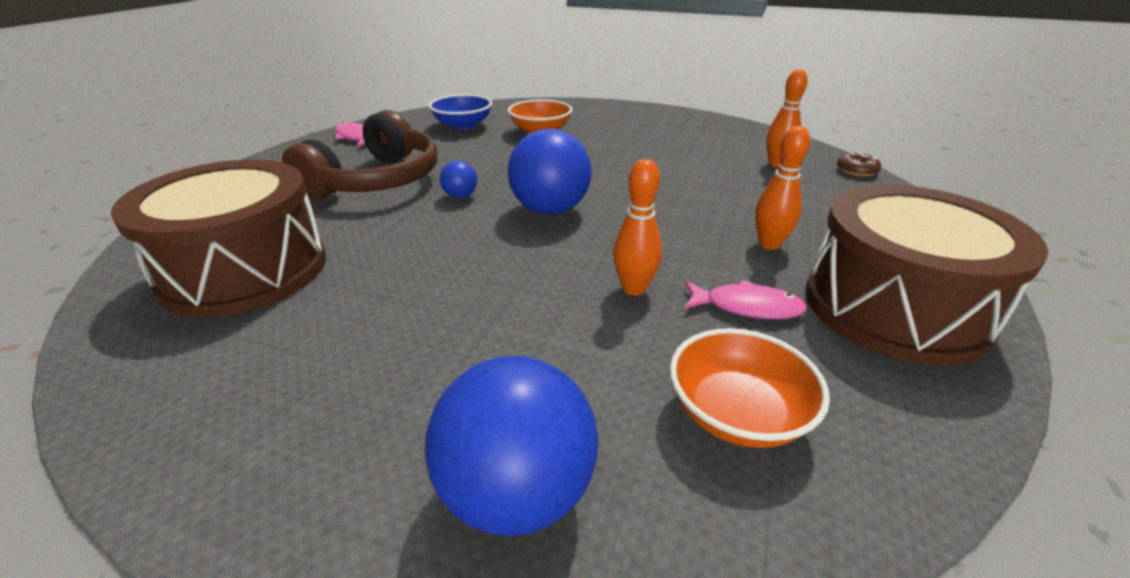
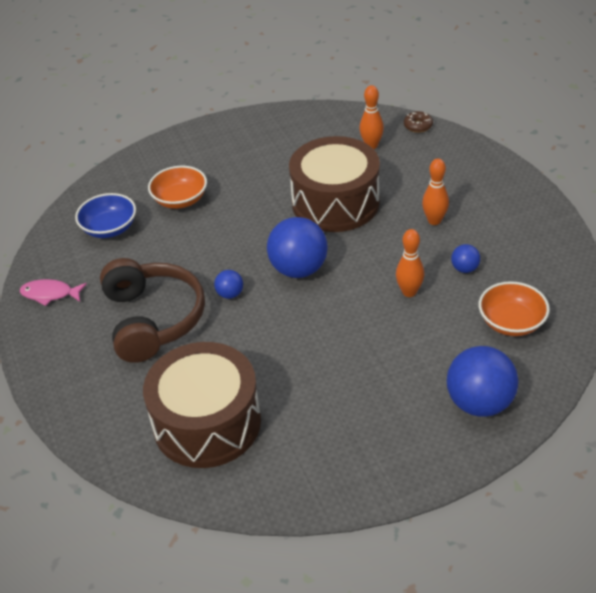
camera: 40 degrees left, 10 degrees up
(747, 307) = (464, 268): pink fish -> blue ball
(894, 307) = (517, 228): brown drum -> brown drum (335, 202)

